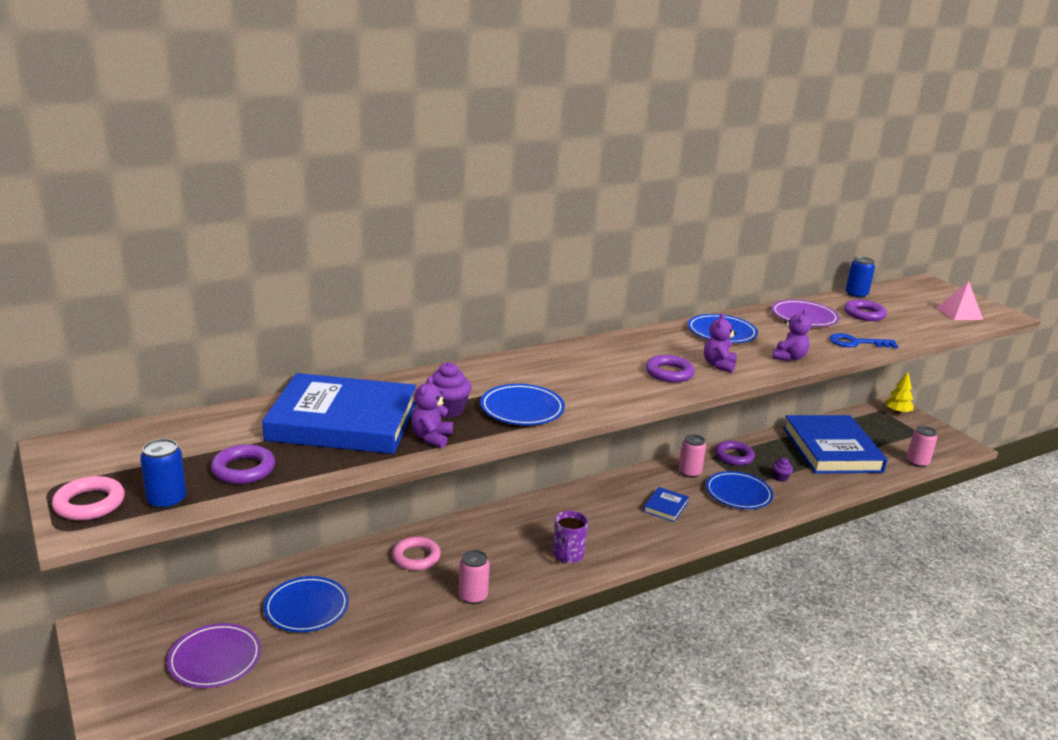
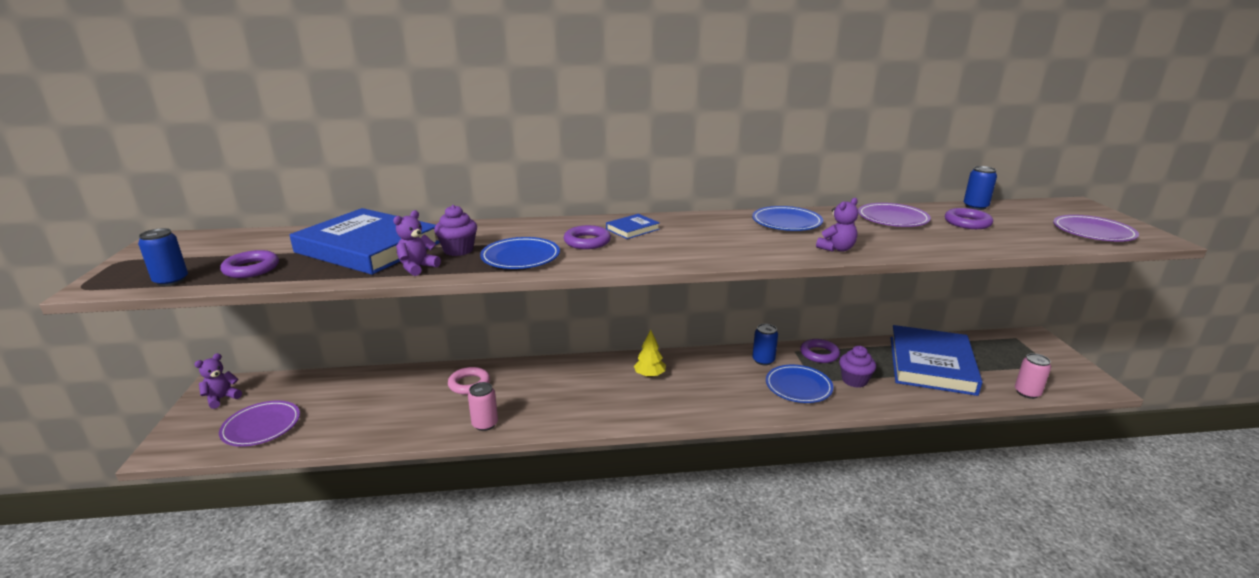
camera: 25 degrees right, 0 degrees up
(89, 503) = (123, 274): pink ring -> none
(306, 608) = (356, 404): blue plate -> none
(568, 555) = (592, 408): purple mug -> none
(666, 507) = (716, 385): blue book -> blue book (632, 229)
(669, 373) = (693, 247): purple ring -> purple ring (587, 241)
(689, 472) = (763, 360): pink can -> blue can
(719, 365) = (752, 247): purple teddy bear -> purple teddy bear (222, 398)
(780, 478) = (854, 380): purple cupcake -> purple cupcake, size x1.70
(856, 343) = (930, 245): blue key -> none
(897, 412) = (1034, 342): yellow tree -> yellow tree (649, 375)
(959, 313) = (1093, 232): pink pyramid -> purple plate

